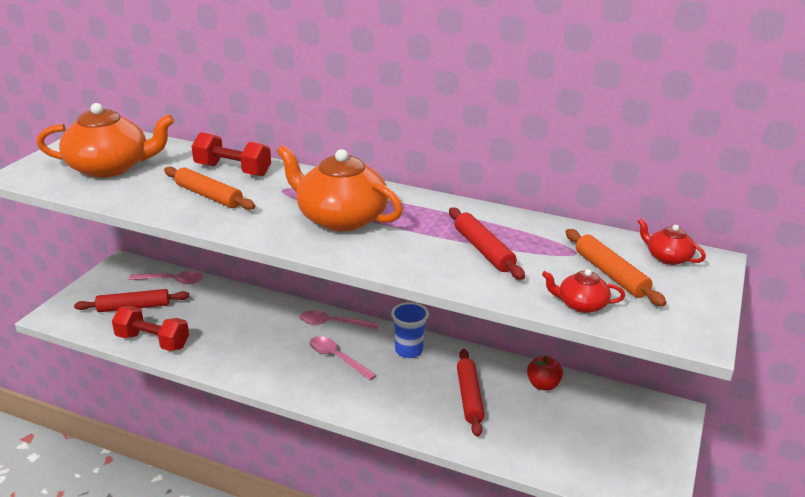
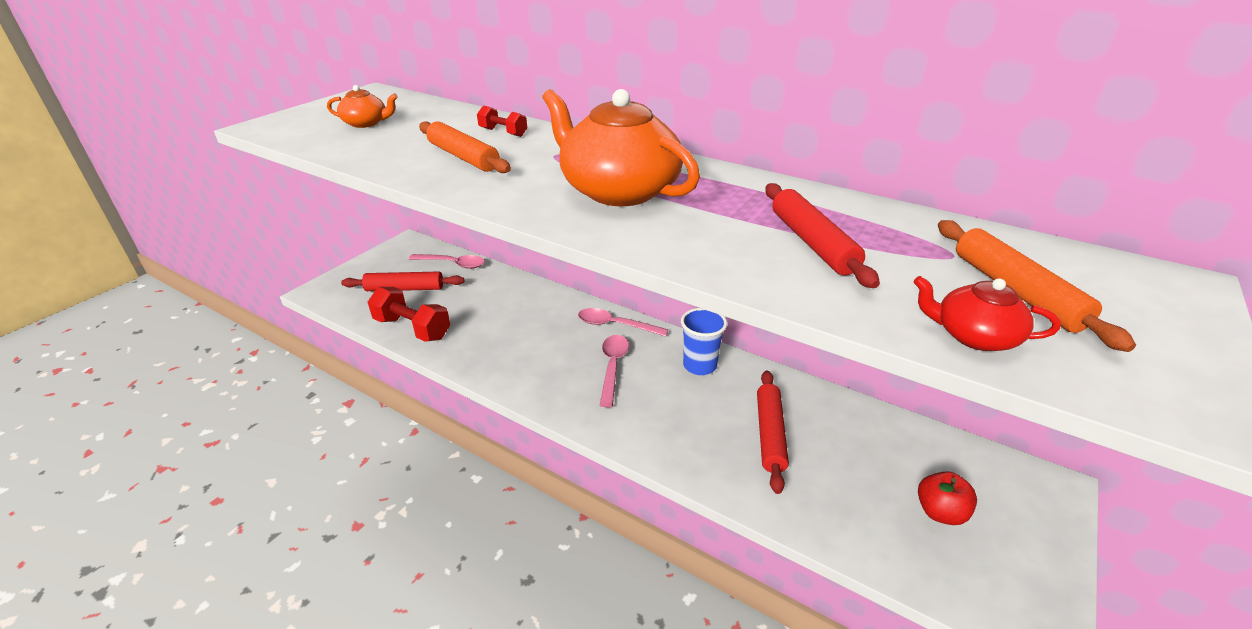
camera: 10 degrees right, 5 degrees up
(110, 167) = (366, 123): orange teapot -> orange teapot, size x0.47
(232, 170) = (503, 132): red dumbbell -> red dumbbell, size x0.55
(337, 358) = (613, 367): pink spoon -> pink spoon turned 45 degrees clockwise
(543, 385) = (867, 427): red apple -> red apple (940, 512)
(667, 257) = (1104, 272): red teapot -> none

